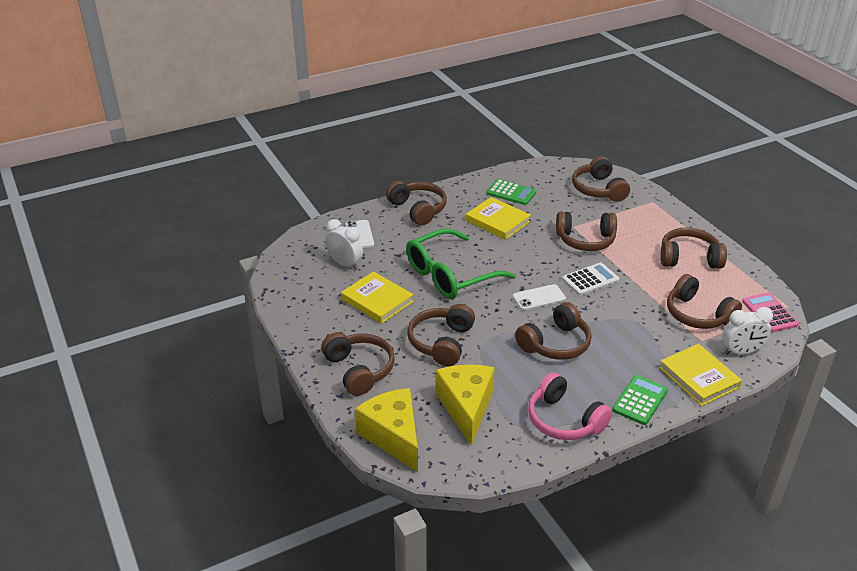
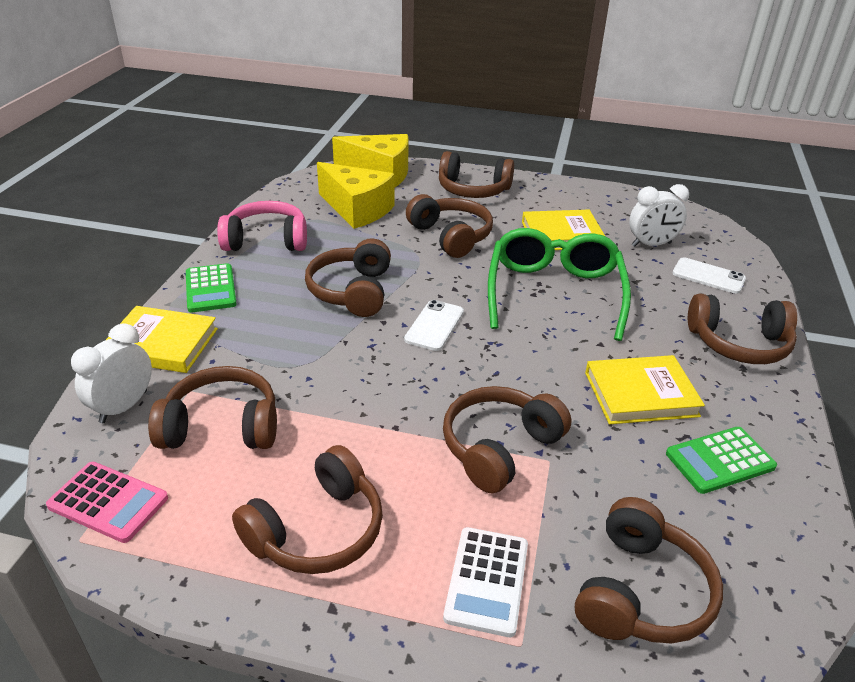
camera: 130 degrees right, 0 degrees up
(590, 280) = (411, 386): white calculator -> white calculator (487, 581)
(598, 189) = (641, 591): brown headphones -> brown headphones turned 90 degrees clockwise

